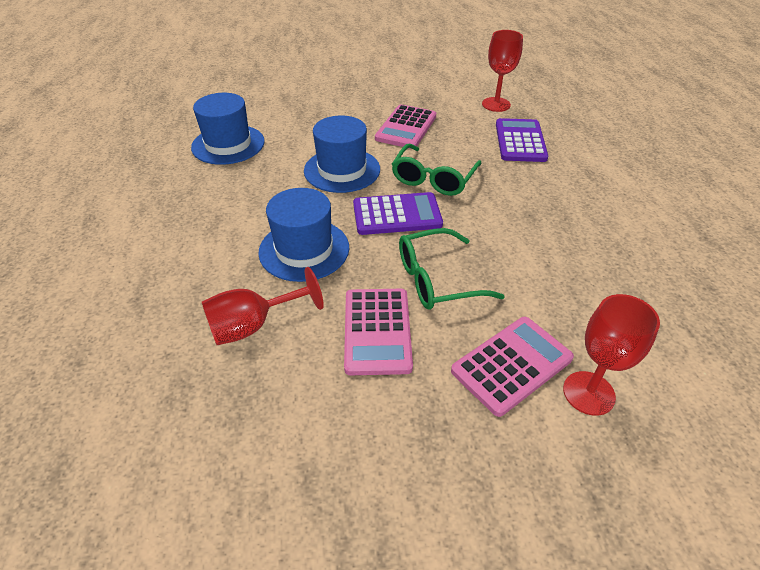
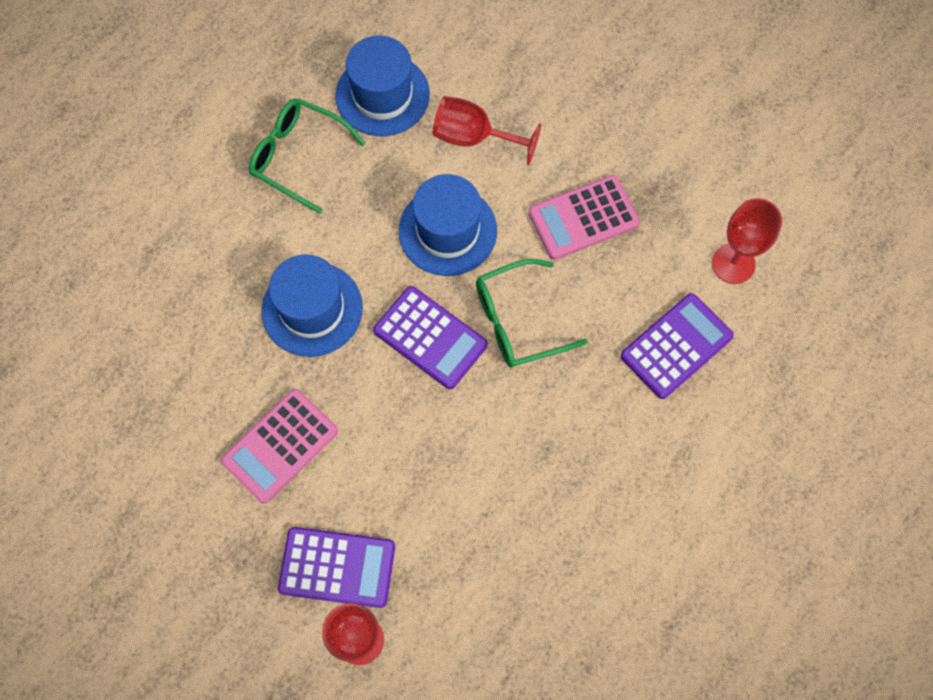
camera: 45 degrees right, 25 degrees up
(253, 325) = (204, 357): red goblet -> red goblet (474, 137)
(436, 279) = (377, 441): green glasses -> green glasses (298, 156)
(512, 365) = (337, 567): pink calculator -> purple calculator

